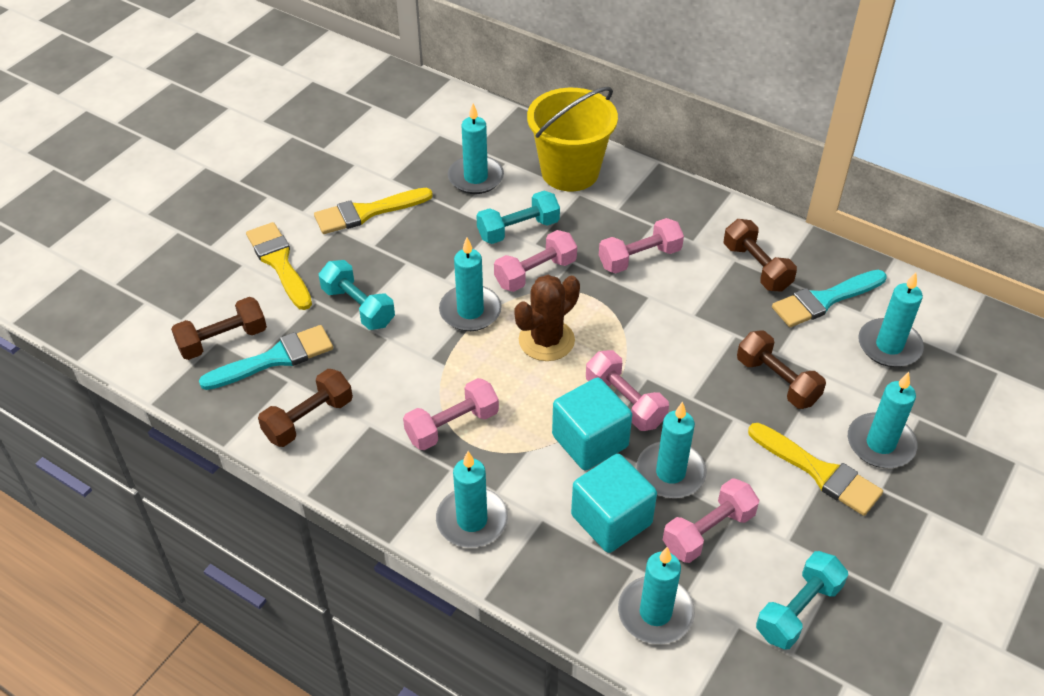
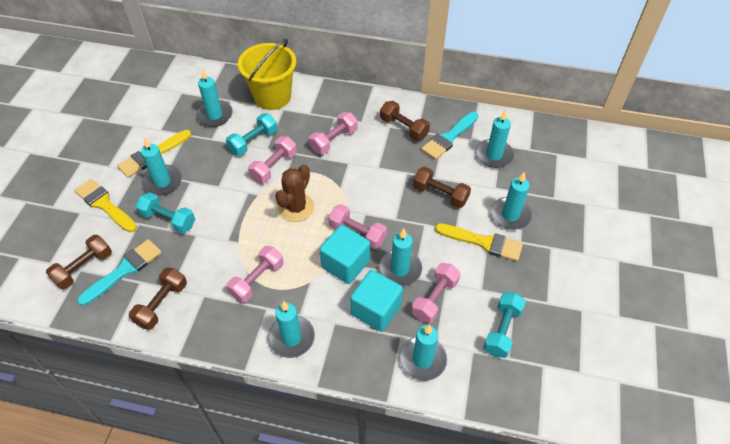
camera: 20 degrees left, 5 degrees up
(470, 311) = (242, 202): turquoise candle -> turquoise candle (162, 182)

